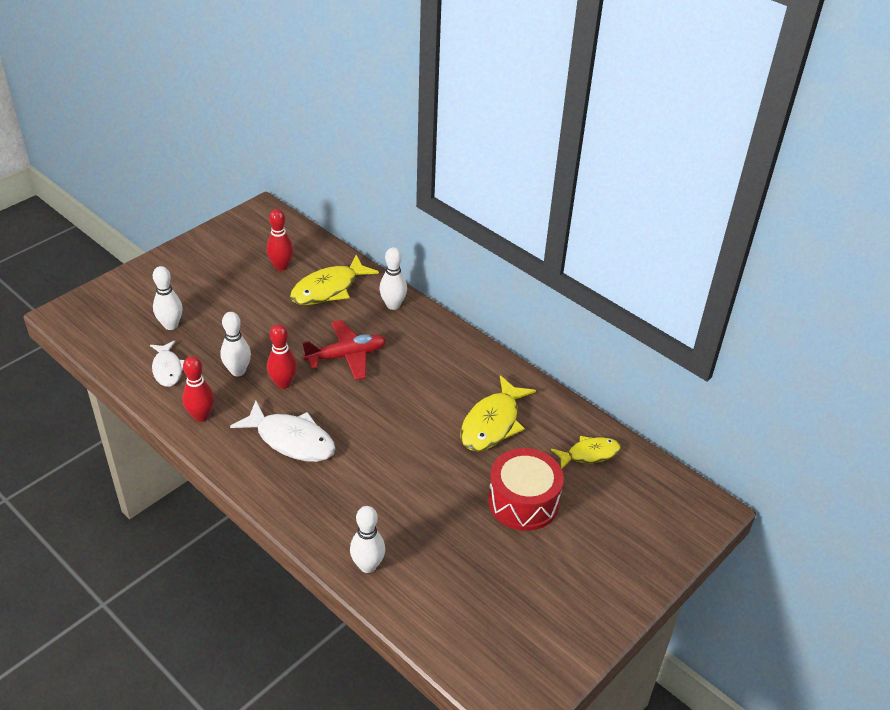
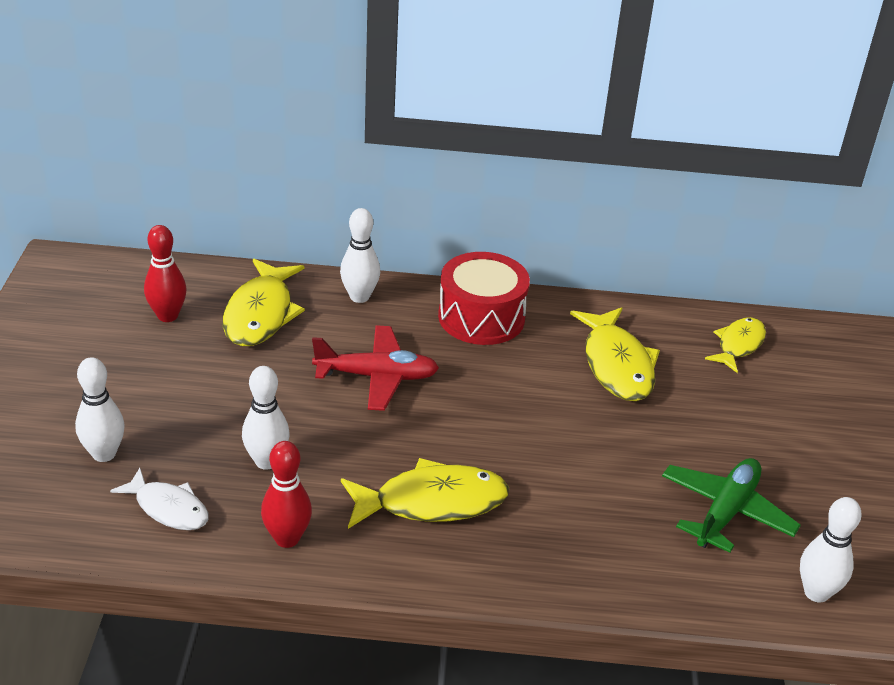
camera: 40 degrees left, 5 degrees down
(283, 383) = (341, 445): red bowling pin -> none
(291, 440) = (432, 502): white fish -> yellow fish
(346, 356) = (377, 376): red plane -> red plane turned 60 degrees clockwise
(368, 566) = (685, 583): white bowling pin -> white bowling pin (816, 593)
(444, 544) = (726, 512): none -> green plane
(523, 501) = (741, 424): red drum -> red drum (481, 317)

